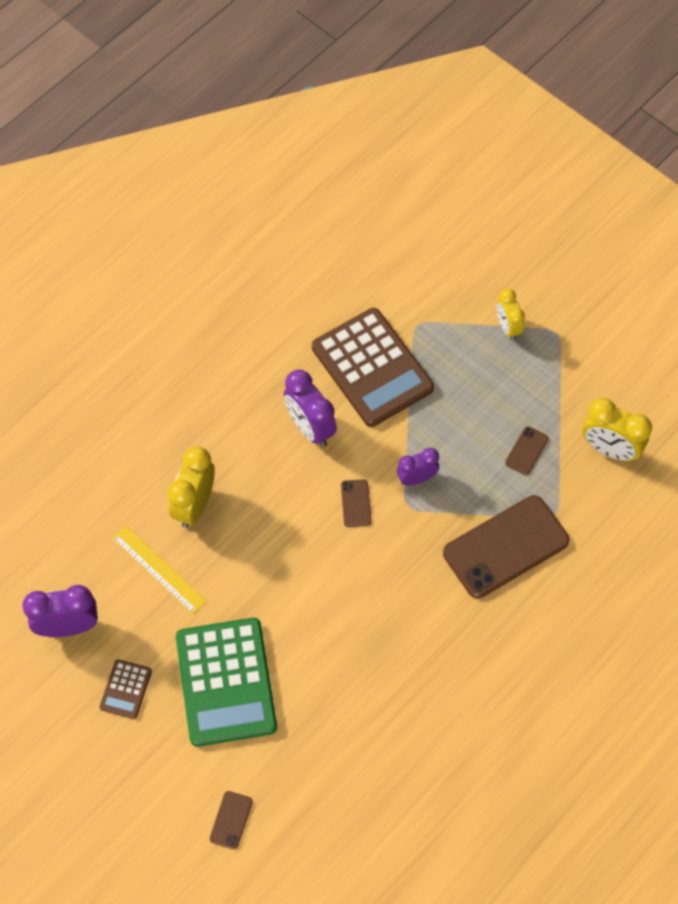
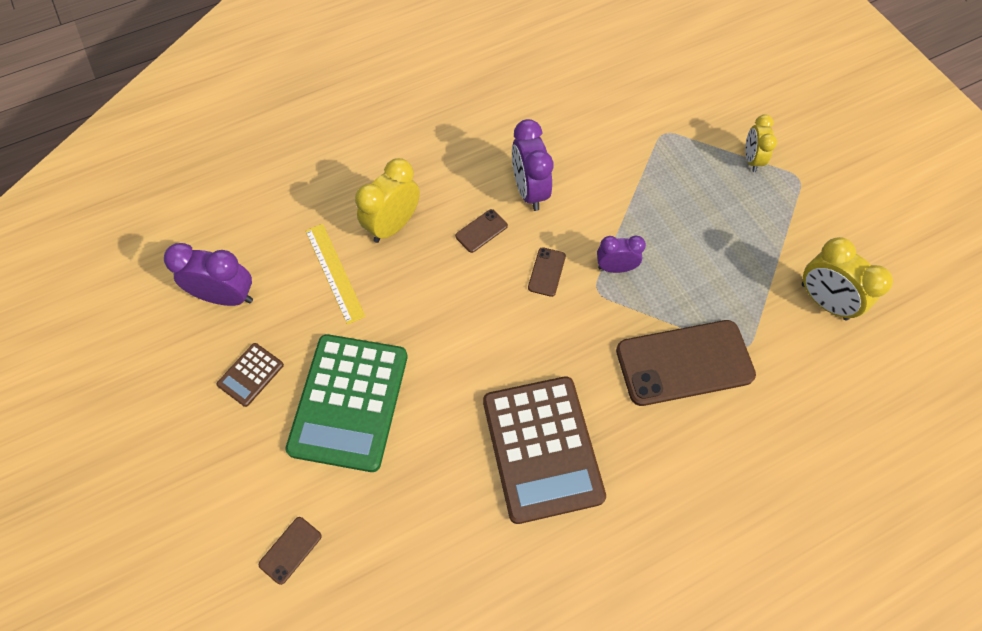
camera: 20 degrees right, 0 degrees up
(372, 368) = (608, 157): brown calculator -> brown calculator (542, 448)
(526, 451) = (735, 276): brown phone -> brown phone (481, 231)

